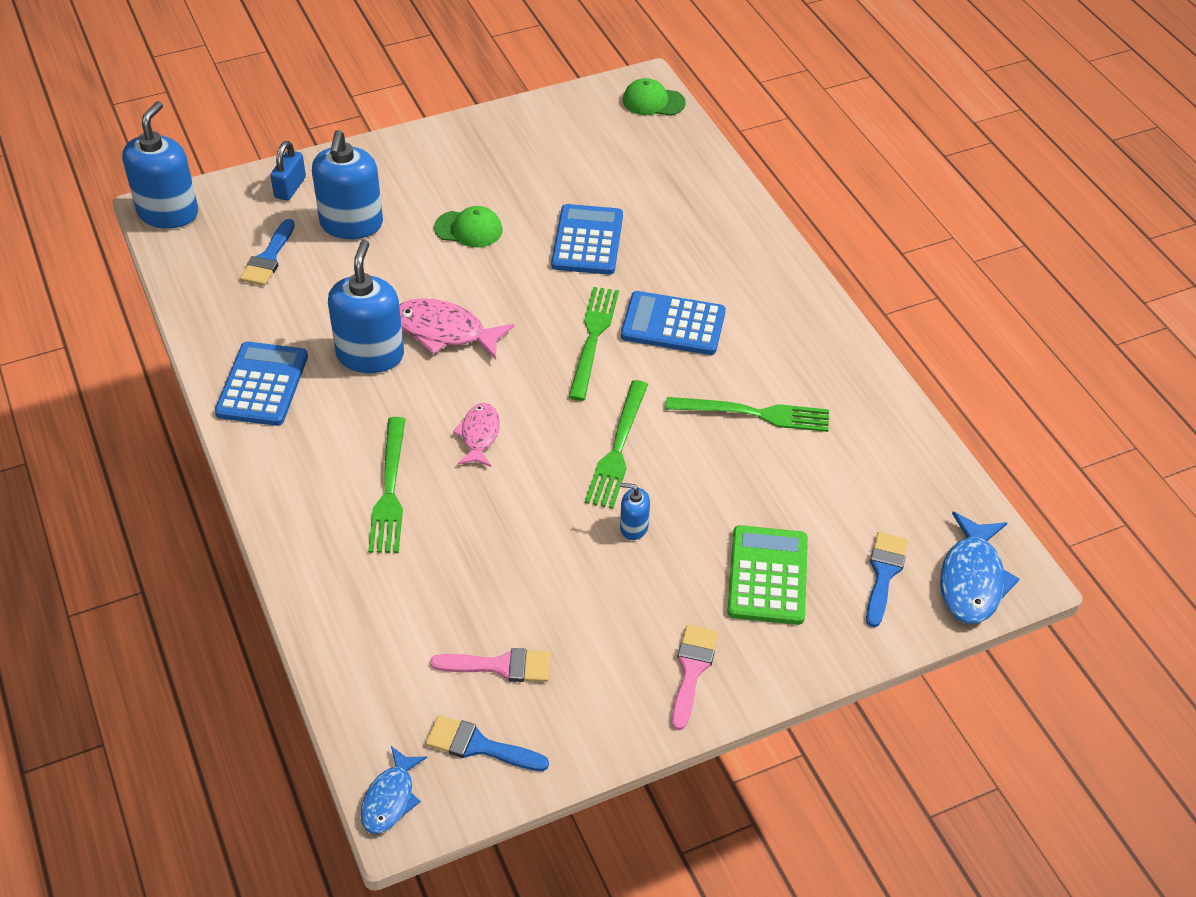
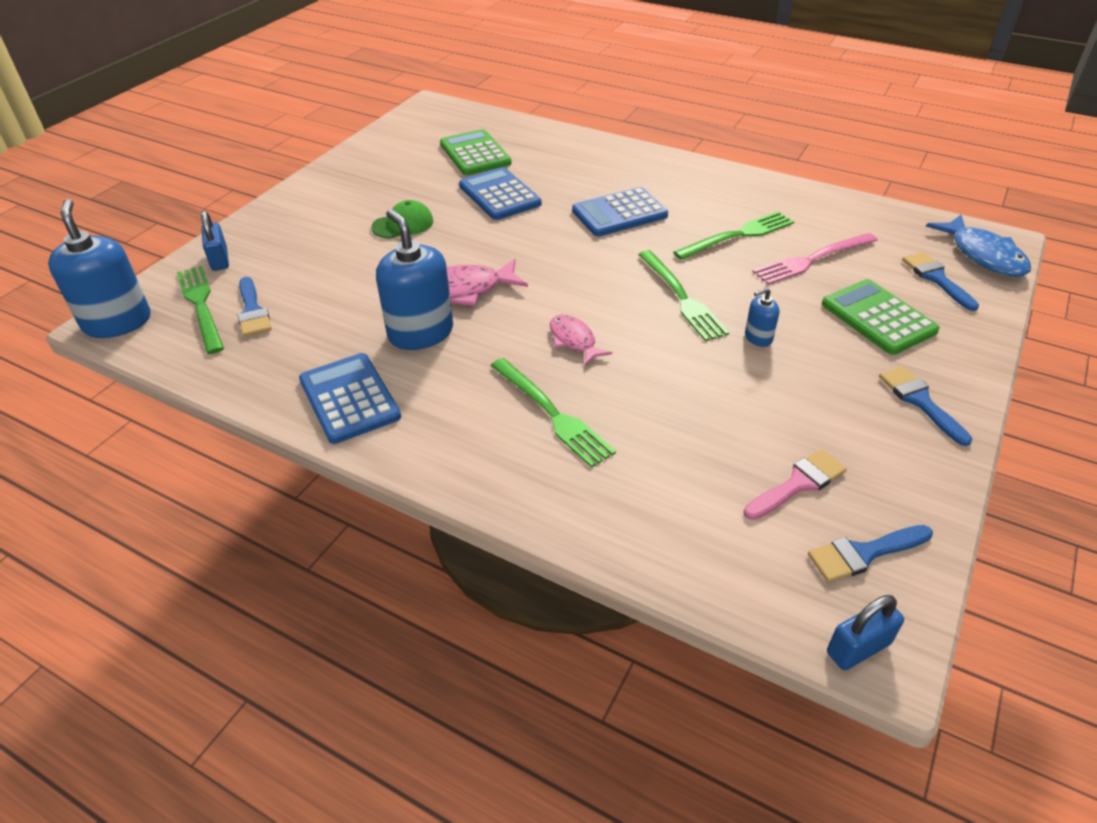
camera: 35 degrees left, 5 degrees down
(351, 224) = (302, 260): blue soap dispenser -> none
(390, 798) = (858, 648): blue fish -> blue padlock
(593, 338) = (577, 245): green fork -> green fork (201, 305)
(619, 175) = (475, 154): none -> green calculator
(653, 101) = (447, 111): green cap -> none
(692, 670) = (920, 401): pink brush -> blue brush
(790, 481) = (812, 260): none -> pink fork

